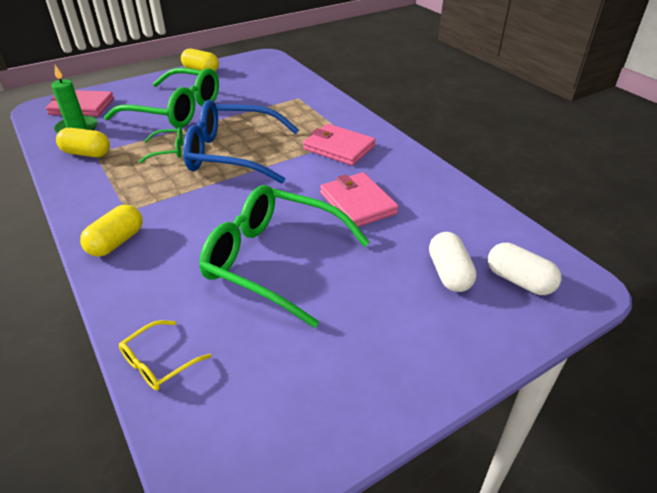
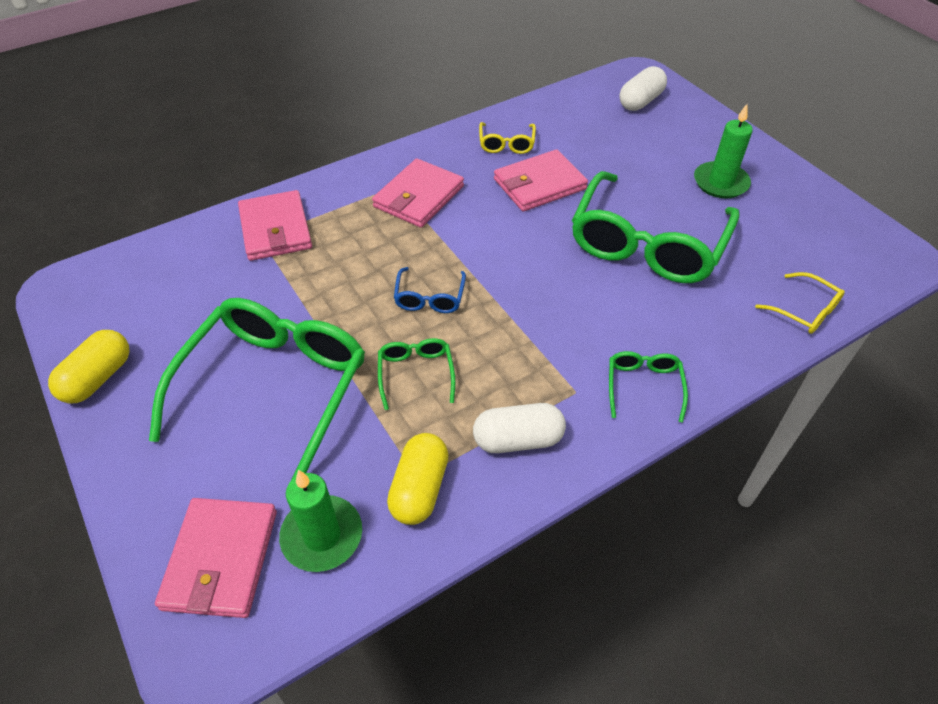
camera: 90 degrees left, 10 degrees up
(116, 242) = (643, 386): yellow capsule -> green glasses
(232, 154) = (429, 298): blue glasses -> blue glasses, size x0.43
(305, 101) = (275, 229): none -> pink wallet
(369, 329) = (720, 183): none -> green candle
(414, 187) = (506, 144): none -> yellow glasses
(449, 273) = (640, 135): white capsule -> white capsule (518, 440)

